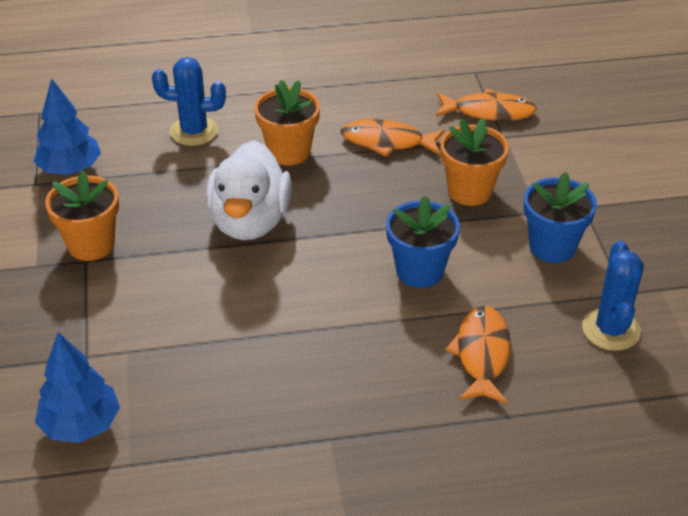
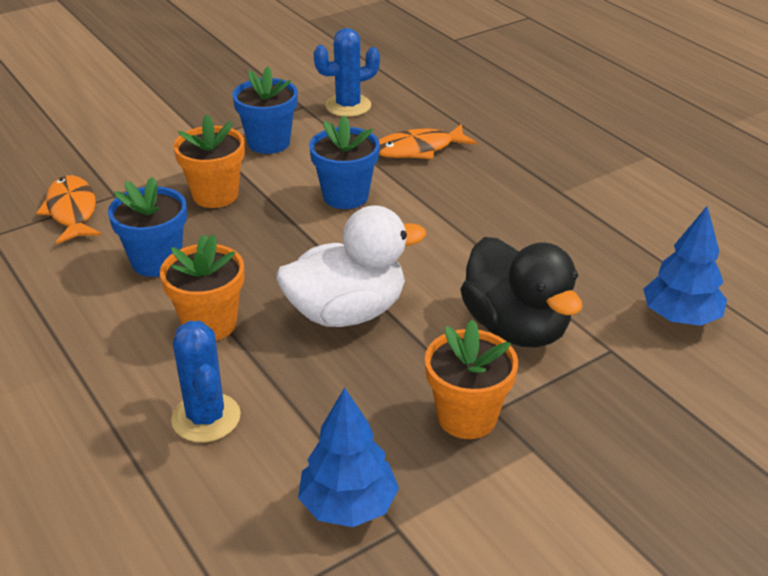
camera: 115 degrees left, 5 degrees down
(156, 309) = (516, 328): none -> black duck
(387, 141) = (156, 261): orange fish -> blue flower pot

